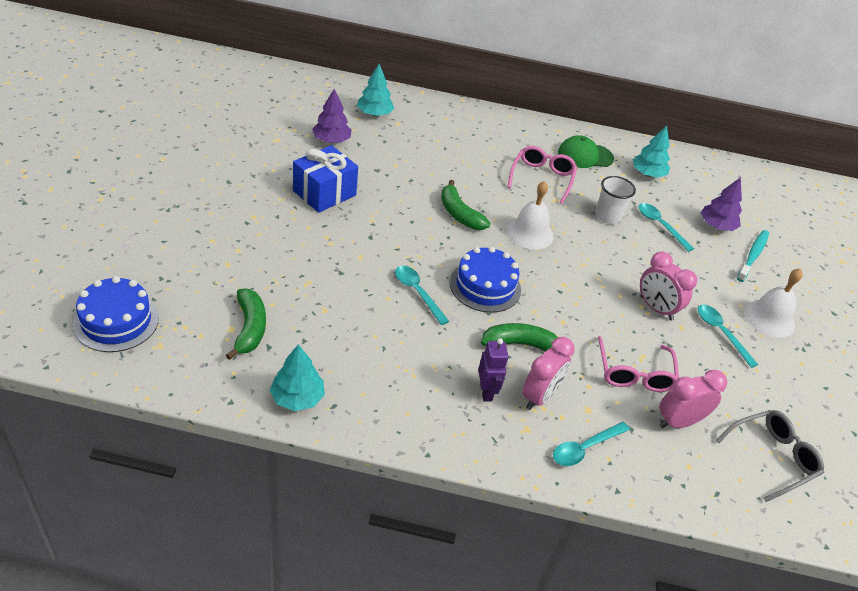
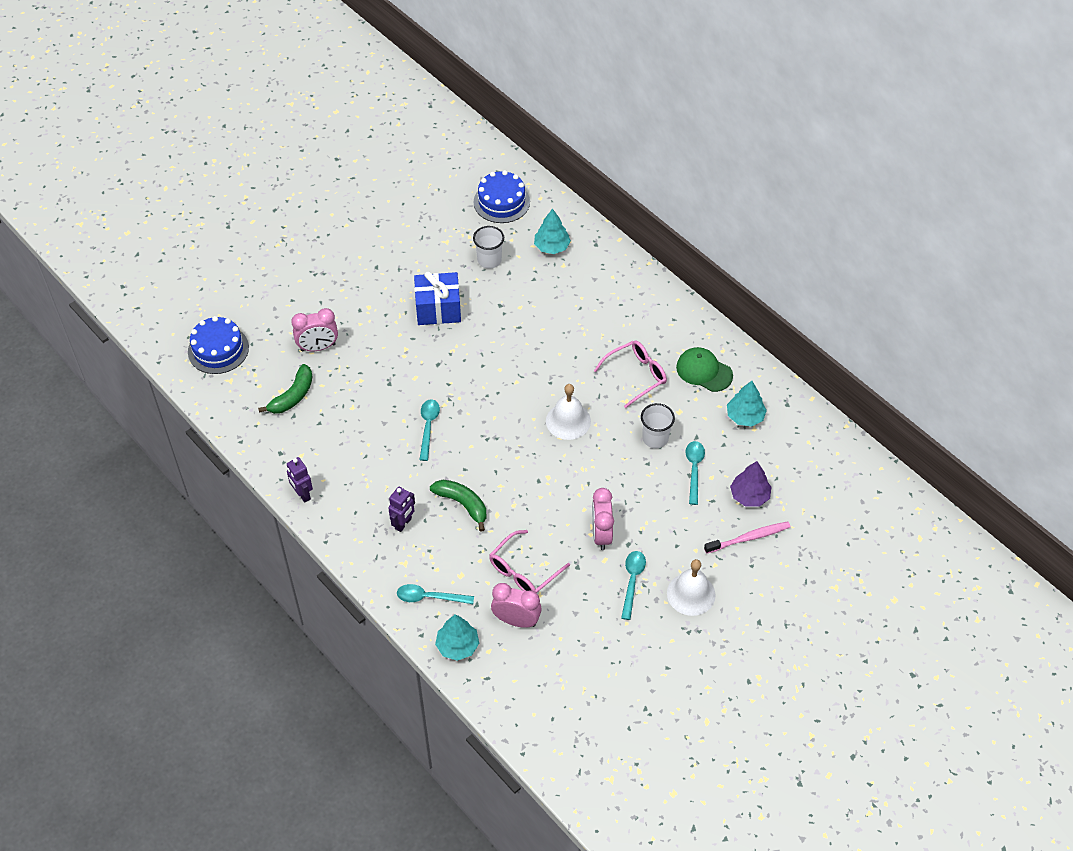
camera: 45 degrees right, 10 degrees up
(297, 398) = (281, 460): turquoise tree -> turquoise tree (457, 646)
(331, 140) = (489, 260): purple tree -> white cup
(355, 420) = (302, 494): none -> purple robot
(459, 214) = (527, 376): green banana -> none
(485, 286) = (484, 447): blue cake -> blue cake (501, 202)
(539, 396) = (436, 547): pink clock -> pink clock (318, 347)
(753, 255) = (749, 538): turquoise toothbrush -> pink toothbrush
(772, 457) = (556, 683): grey glasses -> none

